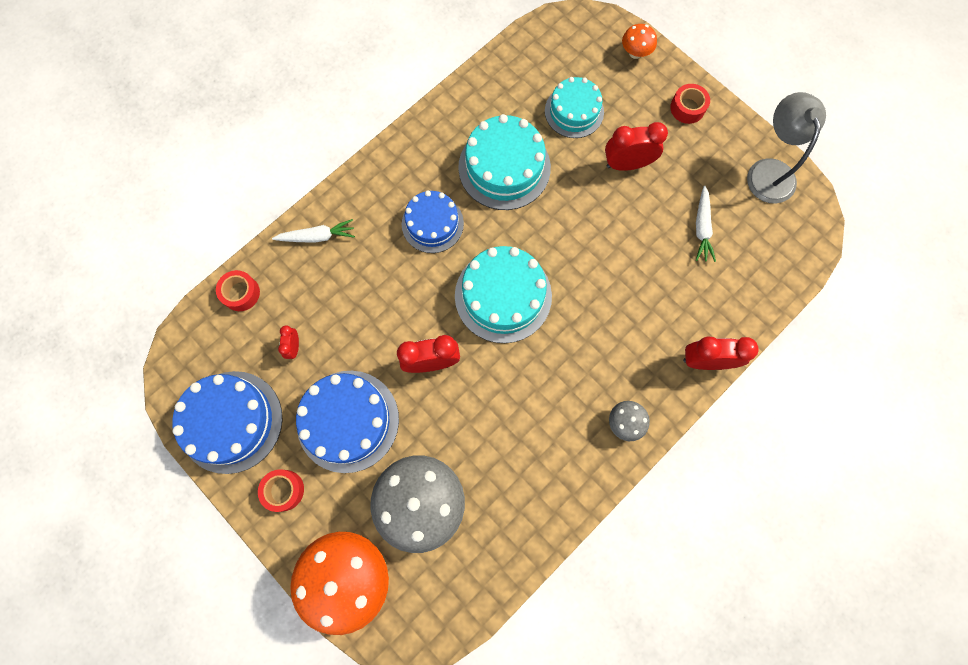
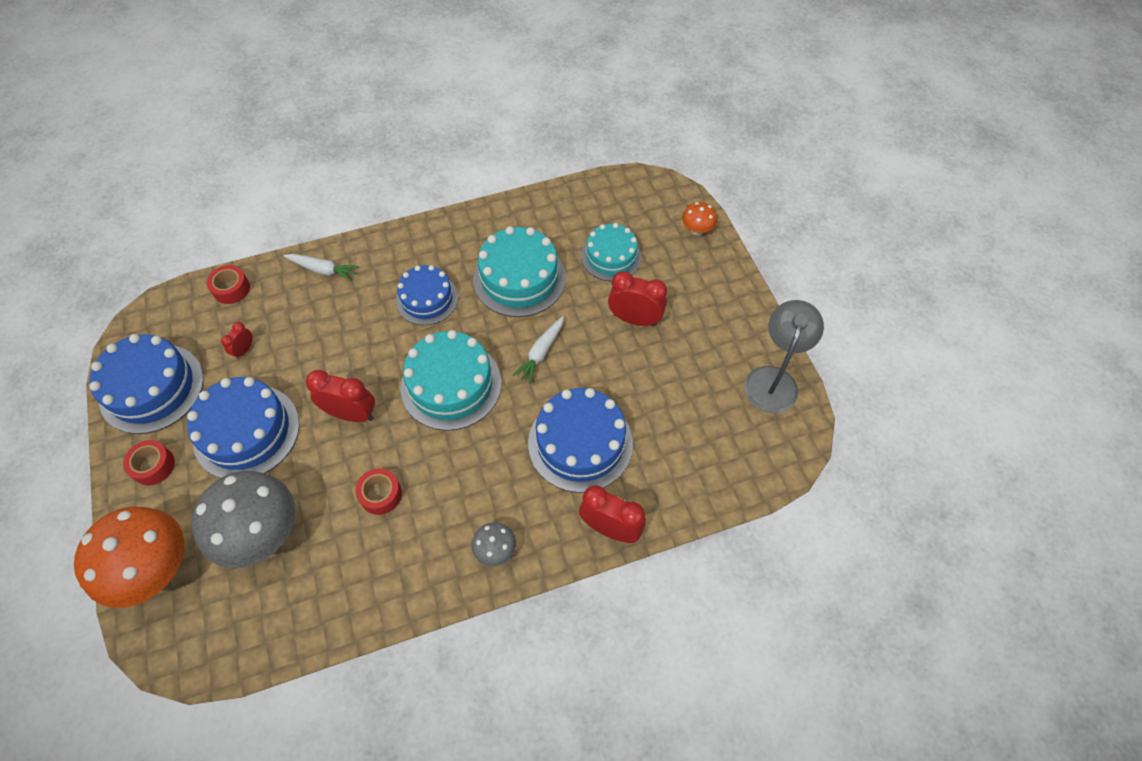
camera: 25 degrees right, 15 degrees down
(642, 299) = (580, 443): none -> blue cake
(687, 108) = (721, 294): red tape -> red tape (380, 494)
(702, 228) = (676, 404): white carrot -> white carrot (541, 353)

